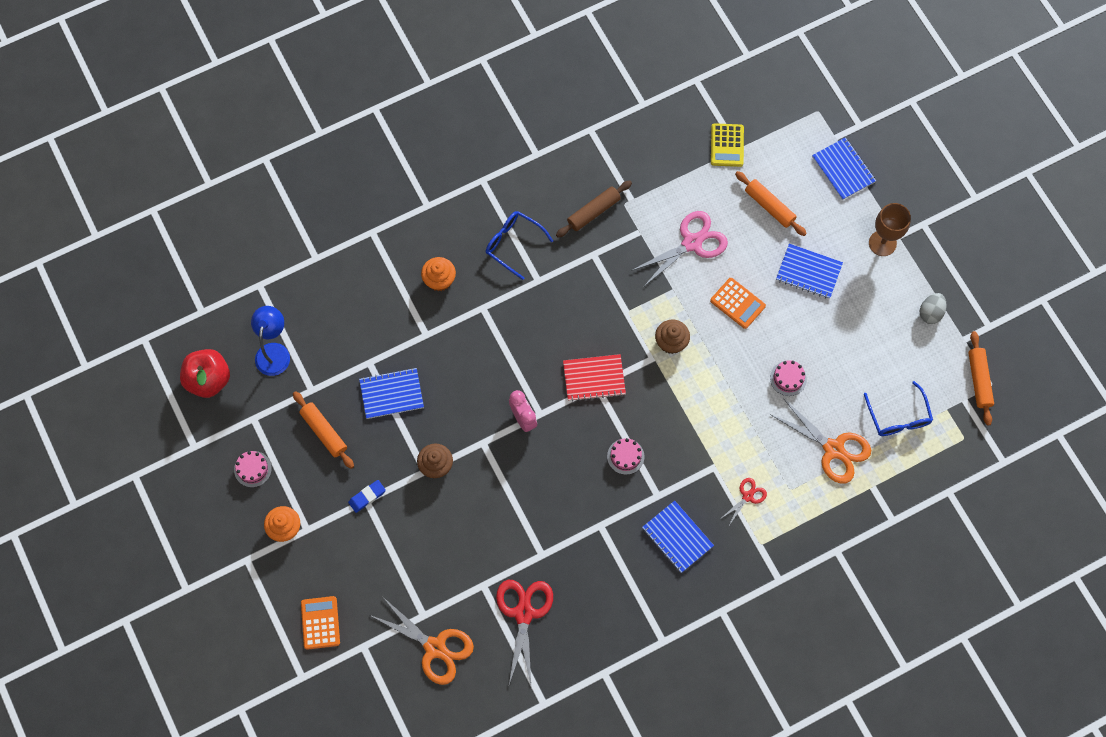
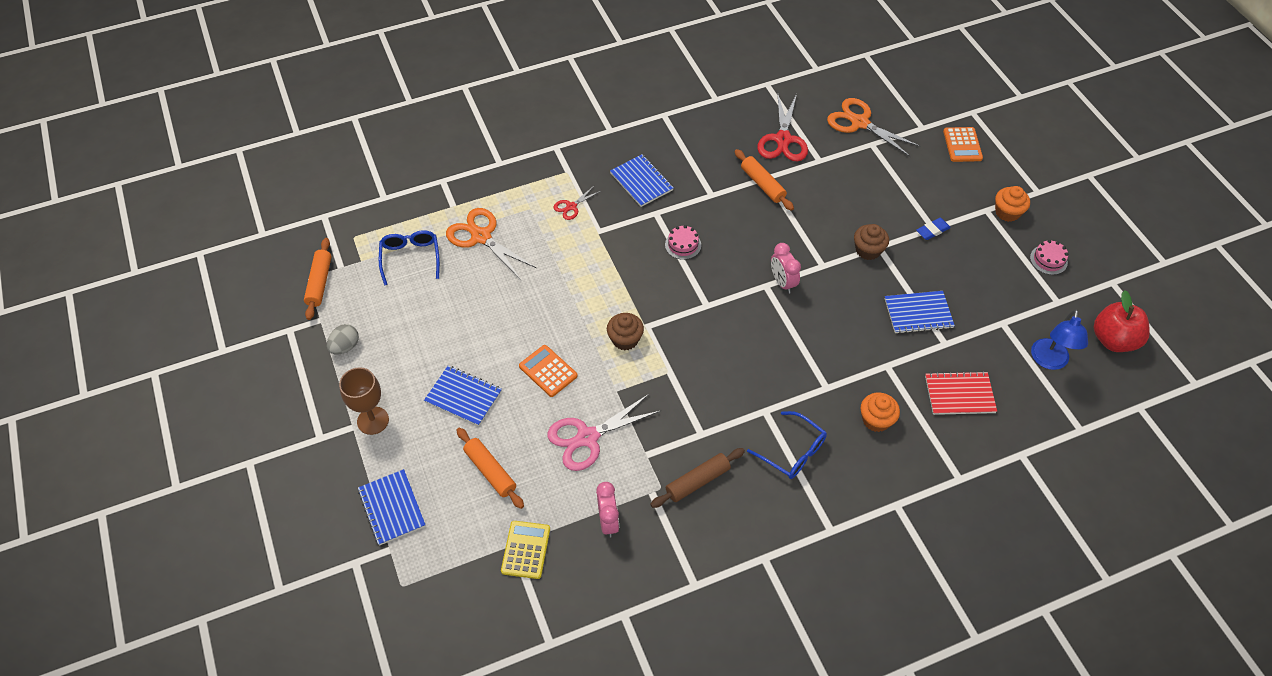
camera: 175 degrees left, 15 degrees down
(324, 432) = (983, 285): orange rolling pin -> orange rolling pin (762, 184)
(594, 378) = (709, 312): red notebook -> red notebook (959, 394)
(664, 173) = (608, 521): none -> pink clock
(788, 378) = (510, 298): pink cake -> none

